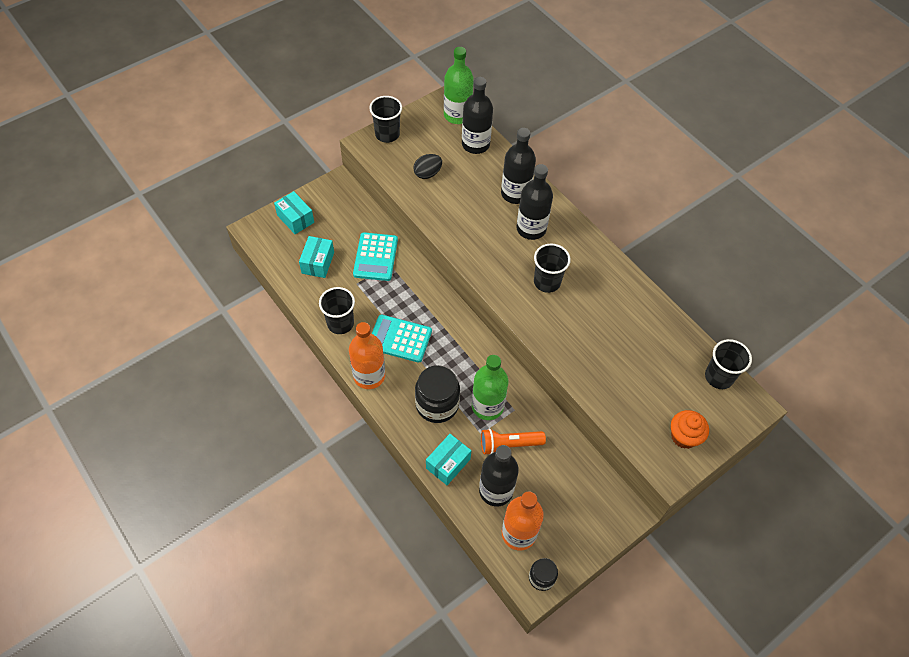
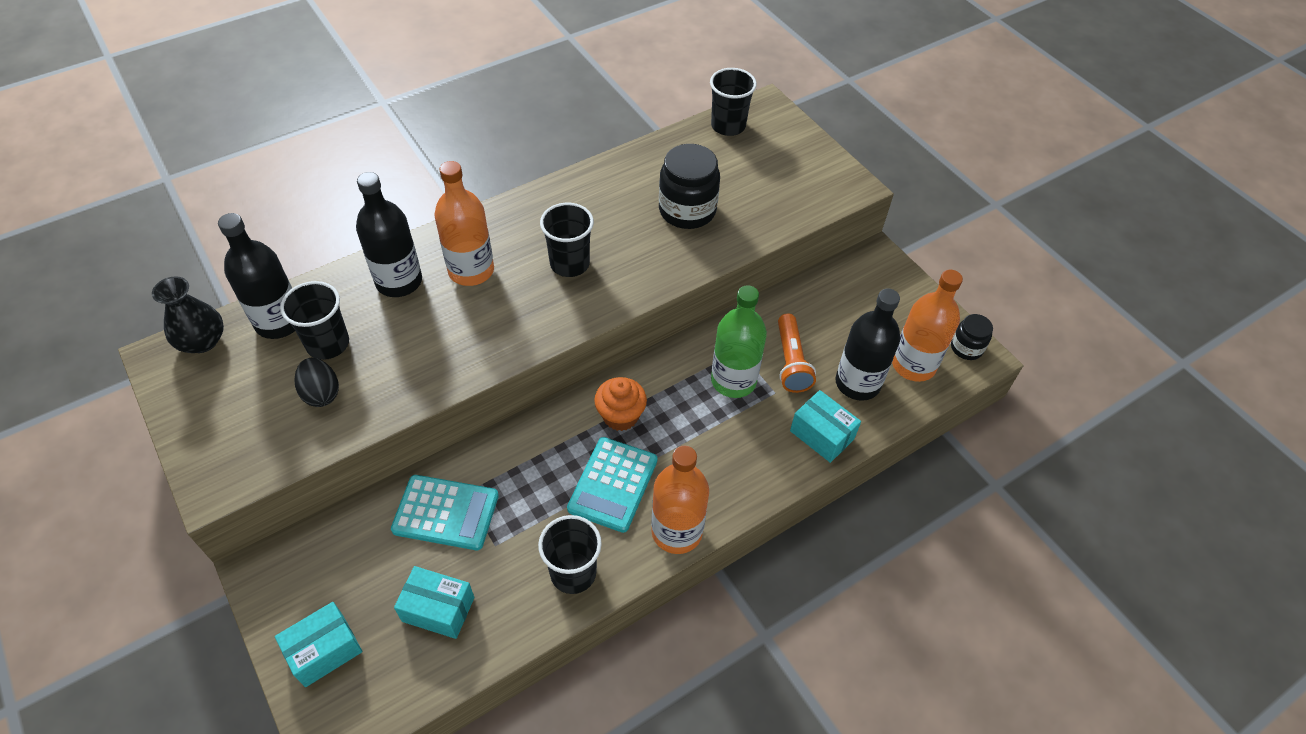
camera: 85 degrees left, 5 degrees down
(387, 134) = (205, 450): black cup -> black cup (328, 344)
(437, 404) = (729, 441): black jar -> black jar (687, 210)
(457, 115) = (202, 341): green bottle -> black vase
(531, 228) = (471, 270): black bottle -> orange bottle
(684, 437) = (807, 167): orange cupcake -> orange cupcake (620, 416)

